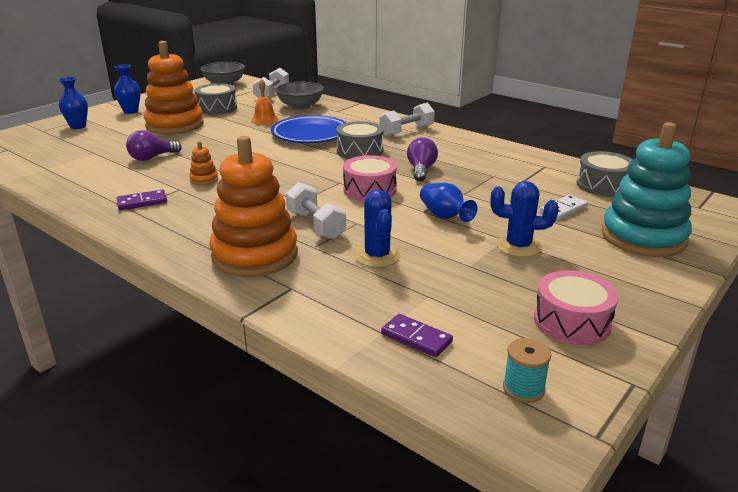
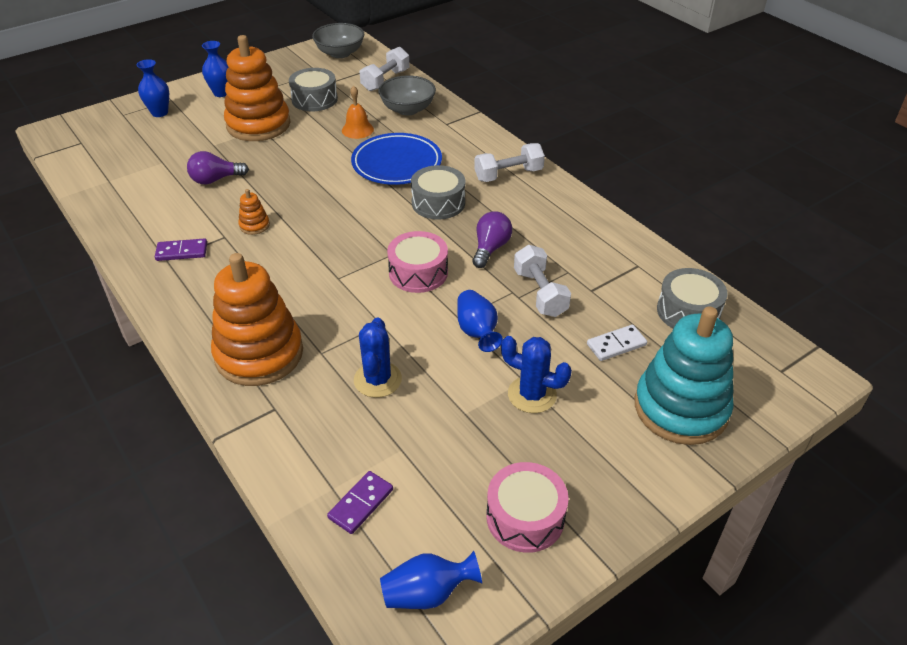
camera: 15 degrees right, 15 degrees up
(315, 225) = (337, 320): white dumbbell -> white dumbbell (540, 293)
(416, 338) = (361, 503): purple domino -> purple domino turned 75 degrees clockwise
(523, 389) = (427, 593): turquoise spool -> blue vase

